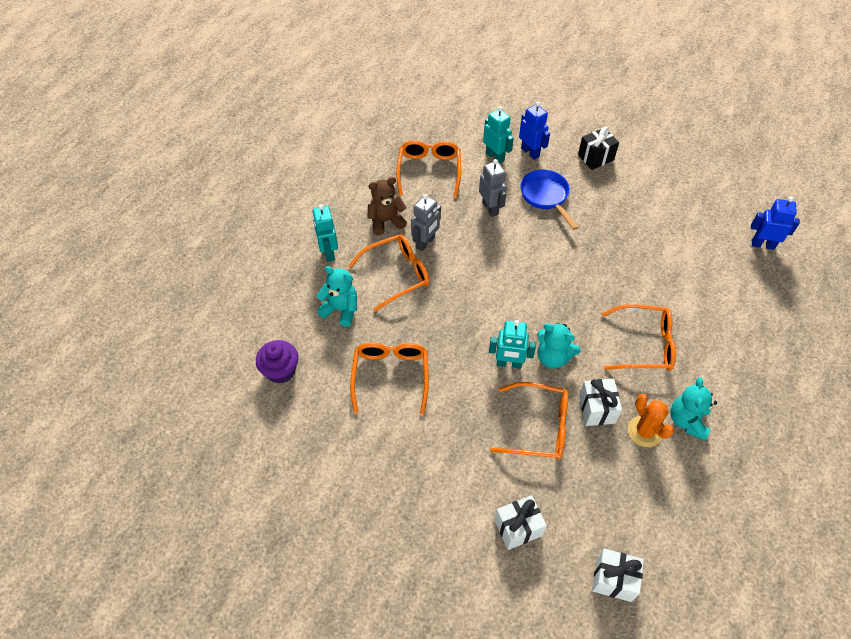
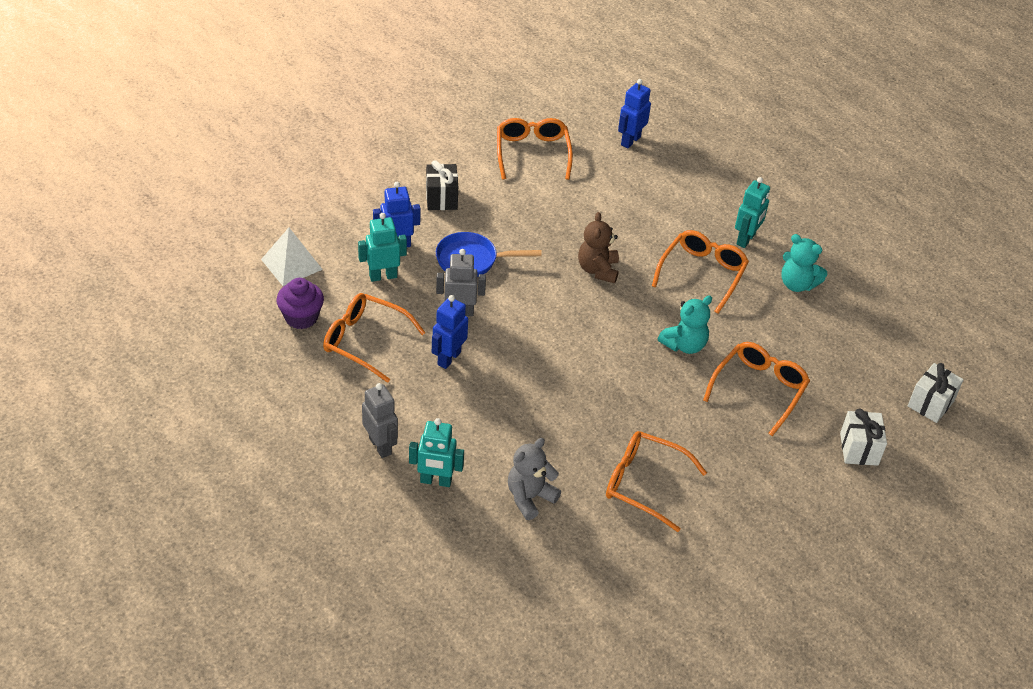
camera: 70 degrees left, 10 degrees down
(280, 370) = (588, 583): purple cupcake -> purple cupcake (301, 317)
(341, 309) = (529, 497): turquoise teddy bear -> grey teddy bear
(386, 221) = (420, 409): brown teddy bear -> brown teddy bear (598, 270)
(396, 274) = (507, 429): orange glasses -> orange glasses (532, 153)
(425, 243) = (475, 386): grey robot -> grey robot (380, 446)
(442, 219) = (448, 358): none -> blue robot
(472, 110) = (291, 264): none -> white pyramid
(509, 363) = (675, 381): turquoise robot -> turquoise robot (746, 239)
(596, 409) = (758, 339): white gift -> none
(644, 431) = (796, 317): orange cactus -> none

